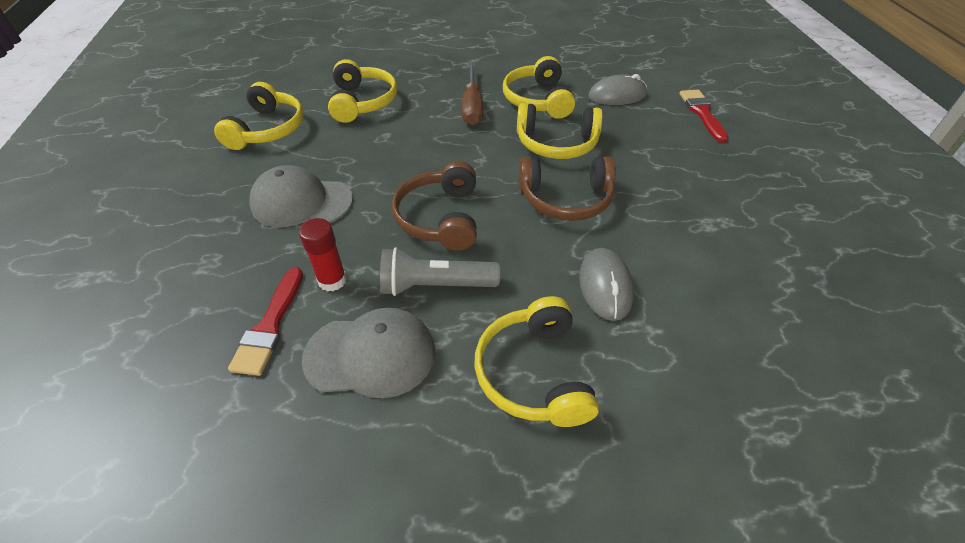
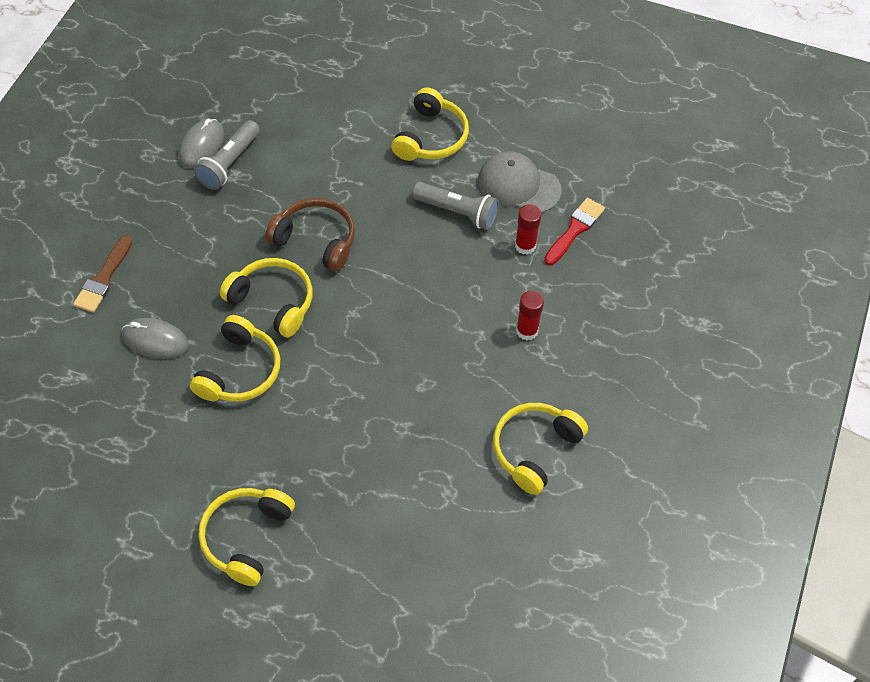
camera: 155 degrees left, 10 degrees up
(301, 202) = (527, 331): grey cap -> red glue stick
(362, 102) = (421, 454): yellow headphones -> yellow headphones (246, 537)
(440, 218) = (424, 266): brown headphones -> none
(472, 106) = (312, 392): brown screwdriver -> none
(605, 286) = (348, 165): grey mouse -> grey mouse (201, 146)
(702, 113) = (103, 278): red brush -> brown brush
(726, 232) = (229, 163): none -> grey flashlight

